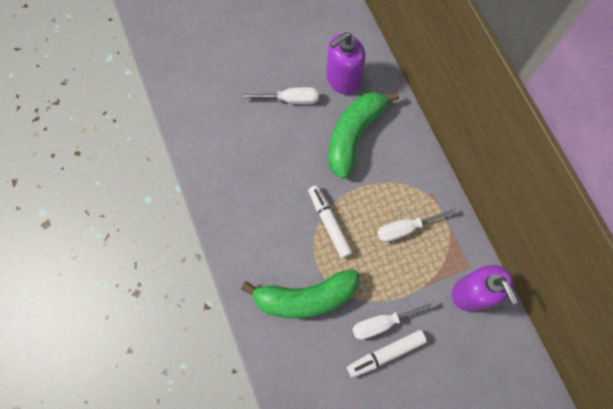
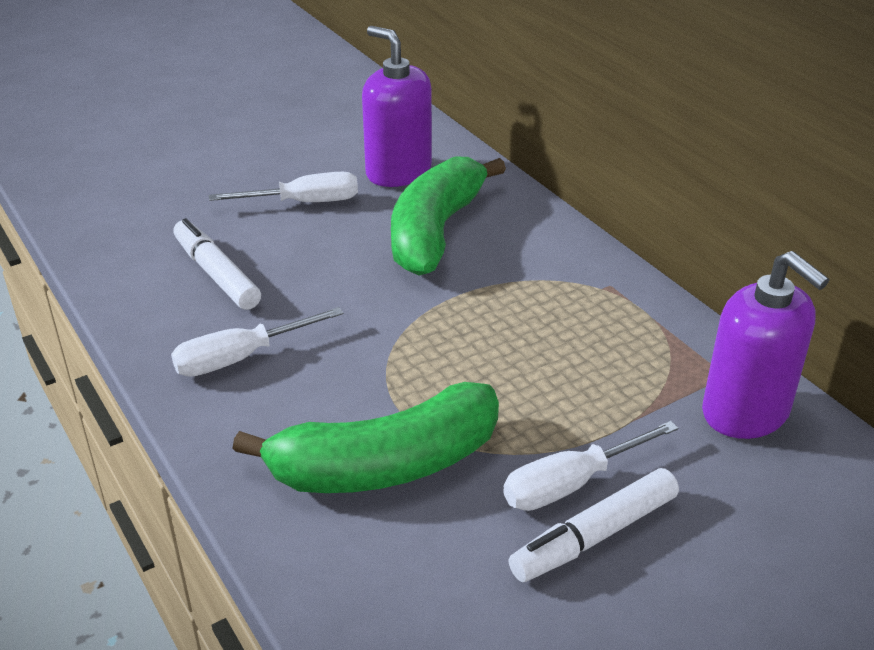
camera: 10 degrees left, 35 degrees down
(329, 223) = (413, 347): white marker -> white marker (216, 274)
(343, 79) = (398, 172): purple soap dispenser -> purple soap dispenser turned 90 degrees clockwise
(406, 228) = (573, 337): white screwdriver -> white screwdriver (240, 358)

